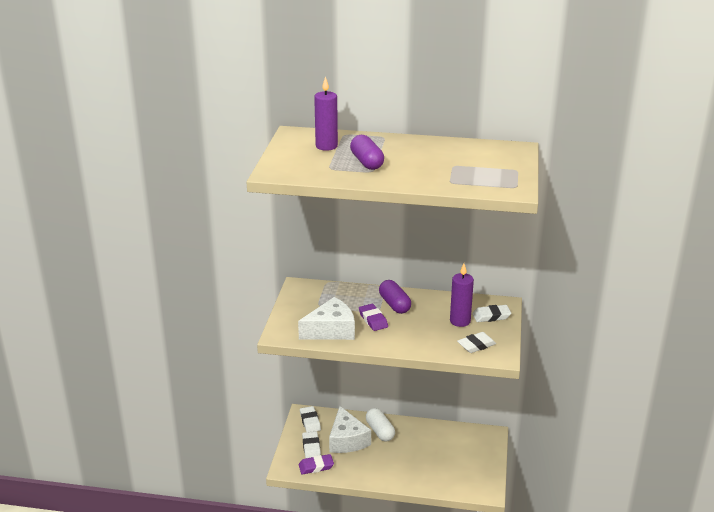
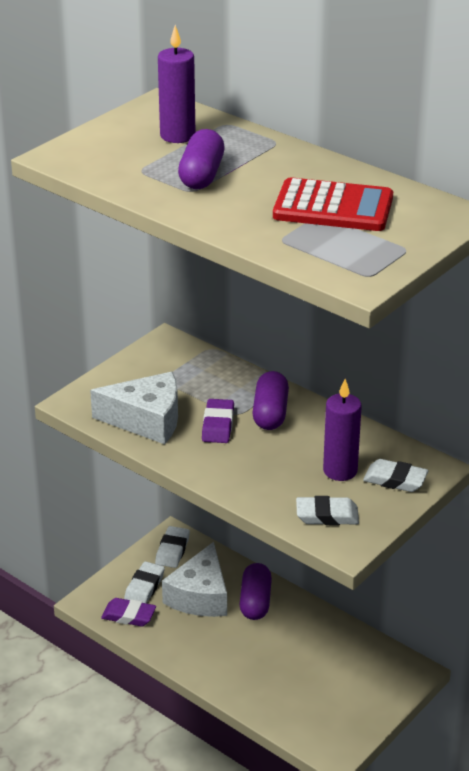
camera: 30 degrees right, 5 degrees up
(380, 431) = (255, 602): white capsule -> purple capsule
(455, 160) = (333, 207): none -> red calculator

